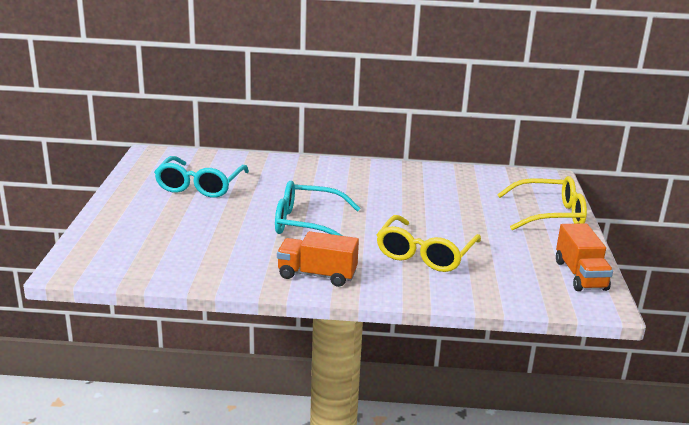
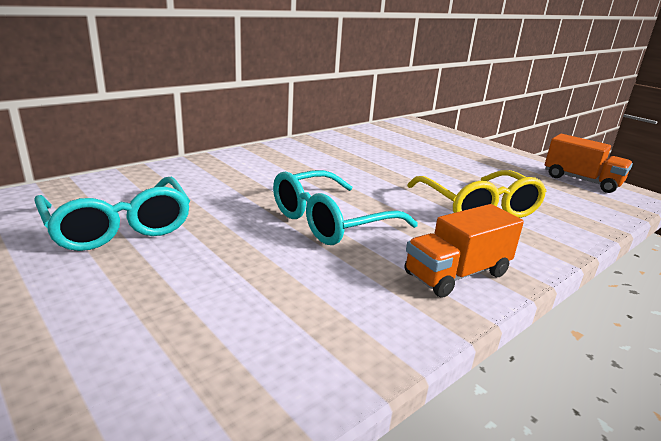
camera: 45 degrees left, 0 degrees up
(549, 215) = (469, 146): yellow glasses -> none

